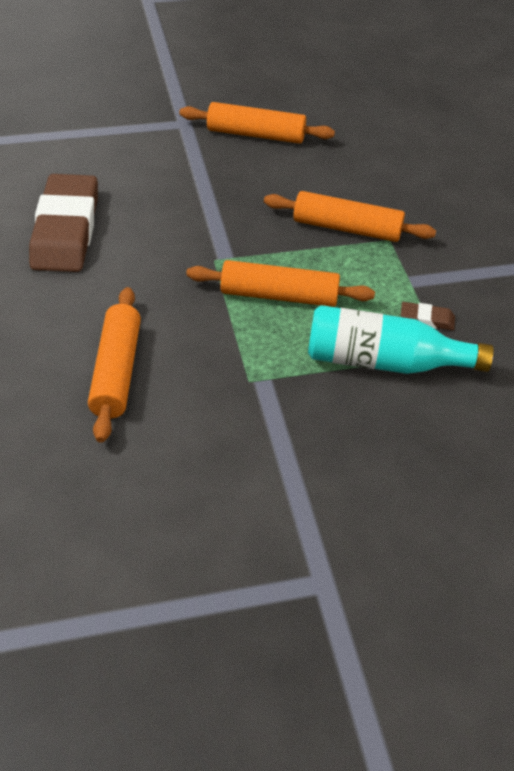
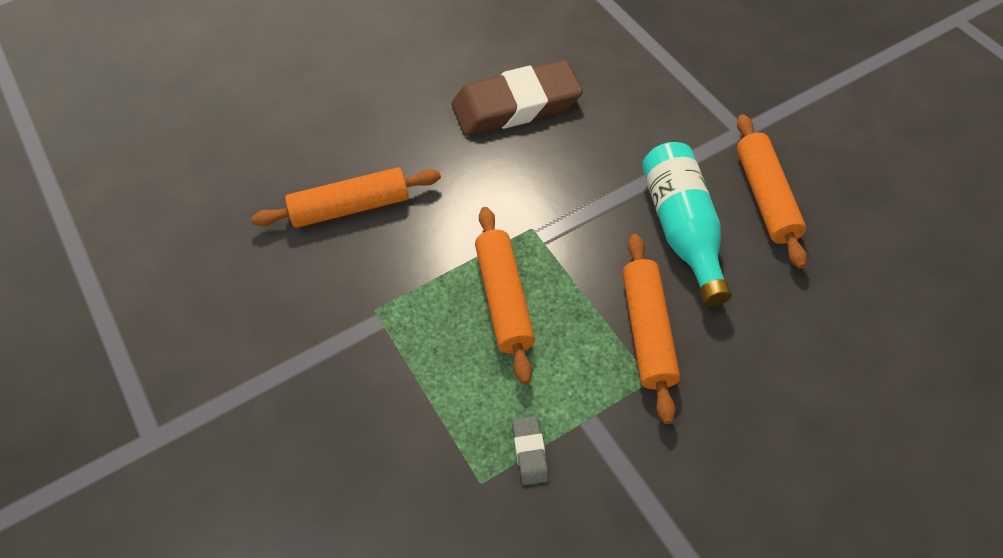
camera: 75 degrees right, 10 degrees up
(384, 362) = (444, 423): turquoise bottle -> turquoise bottle (682, 230)
(427, 319) = (530, 452): brown eraser -> grey eraser

